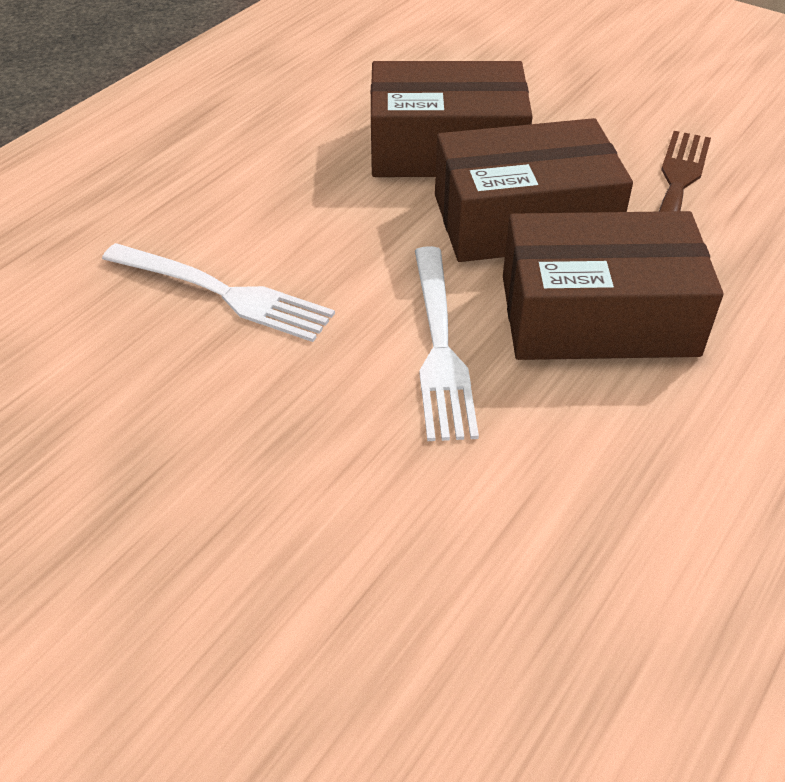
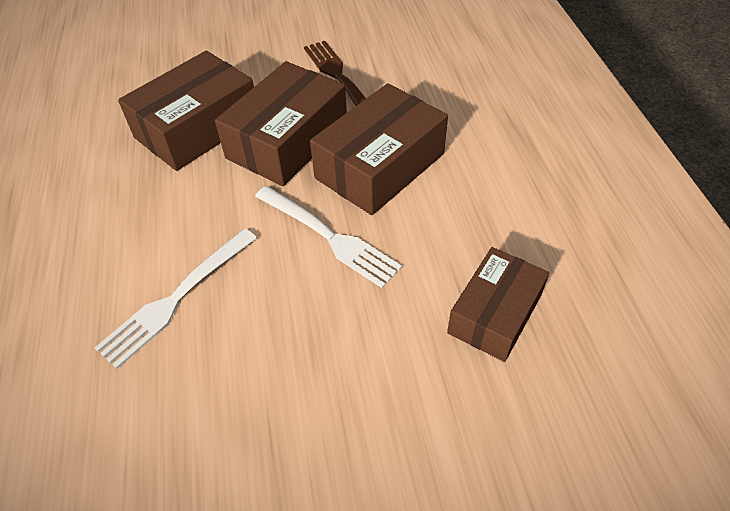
camera: 45 degrees left, 5 degrees up
(224, 293) = (176, 299): white fork -> white fork turned 150 degrees clockwise
(521, 577) = (494, 314): none -> brown box

